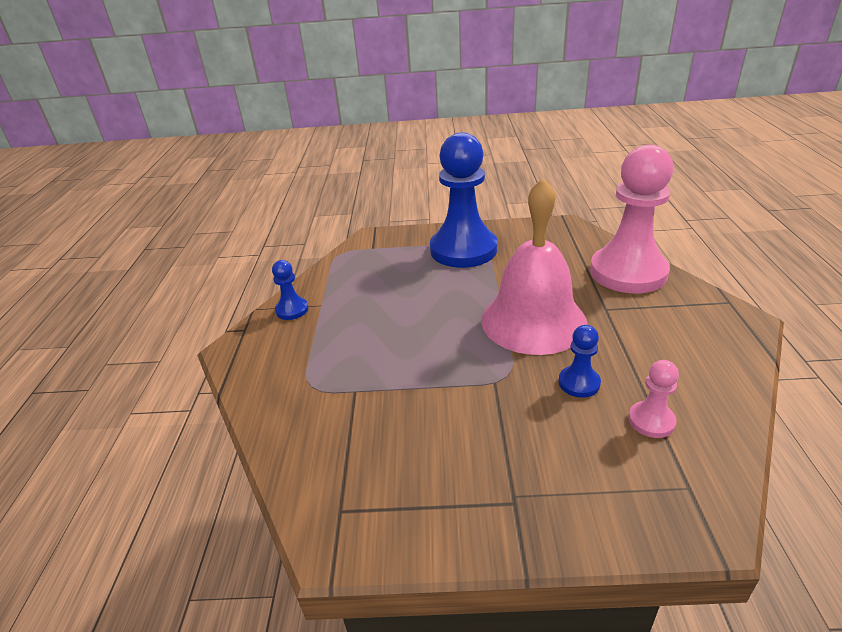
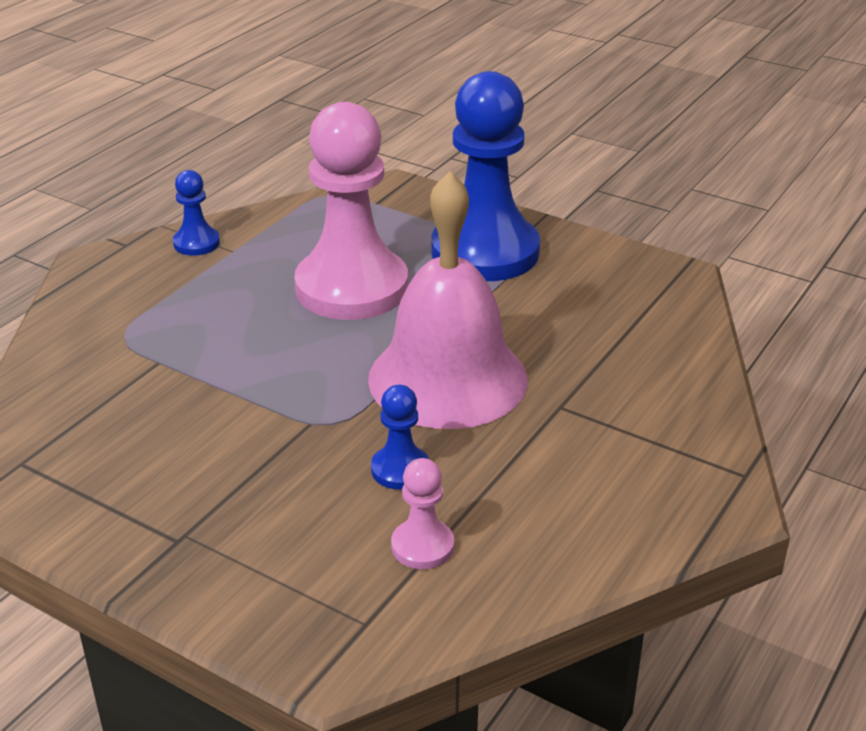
camera: 30 degrees right, 0 degrees up
(628, 272) = (662, 375): pink pawn -> pink pawn (352, 288)

